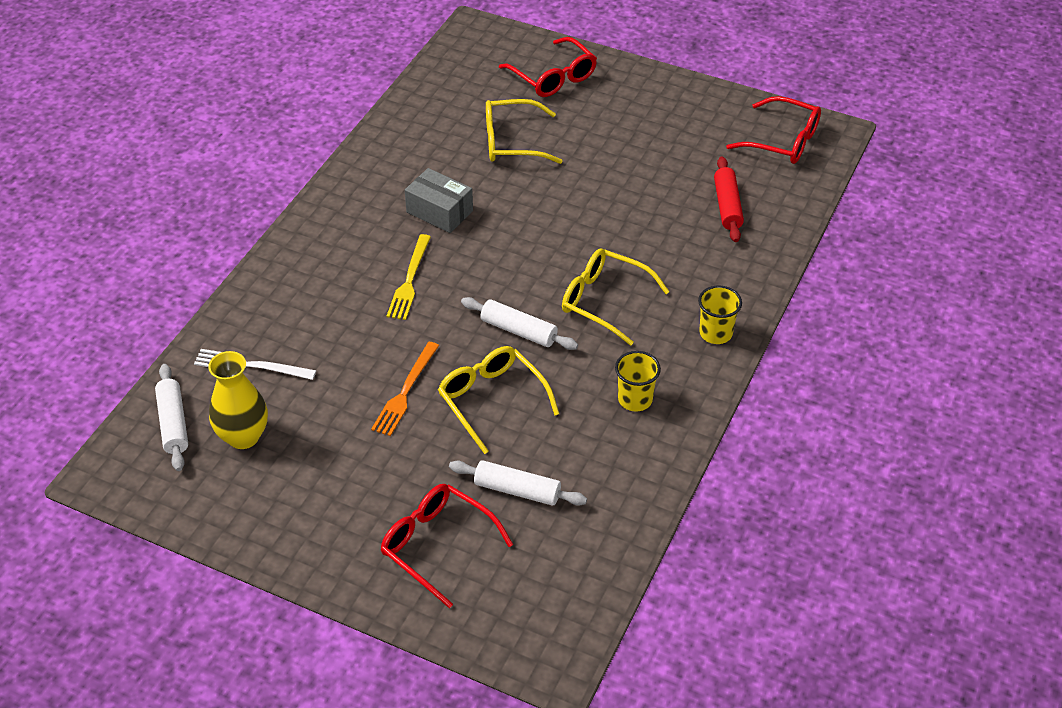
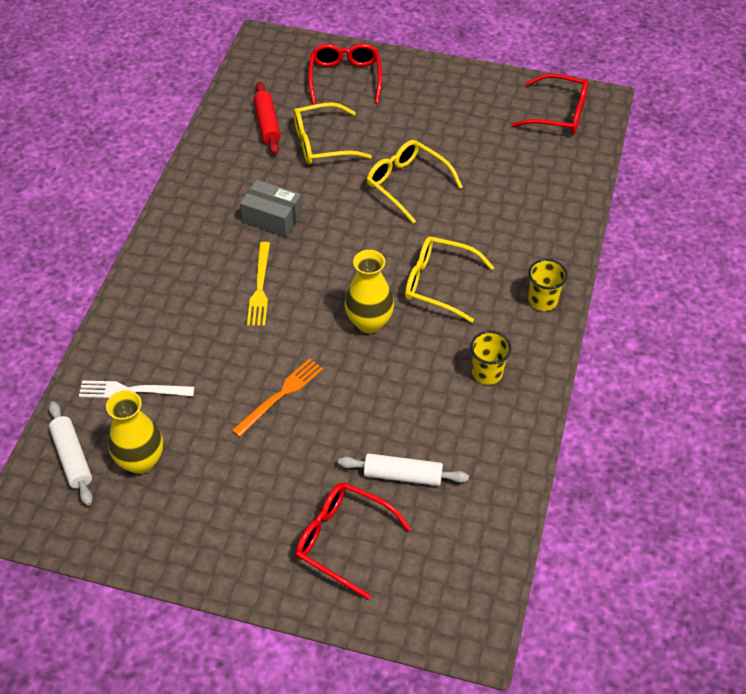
camera: 10 degrees left, 5 degrees up
(405, 392) = (280, 395): orange fork -> orange fork turned 150 degrees counterclockwise
(491, 400) = (360, 392): yellow glasses -> yellow glasses (407, 184)
(518, 331) = (369, 322): white rolling pin -> yellow vase
(553, 77) = (345, 78): red glasses -> red glasses turned 135 degrees counterclockwise
(727, 206) = (525, 180): red rolling pin -> red rolling pin (267, 124)

